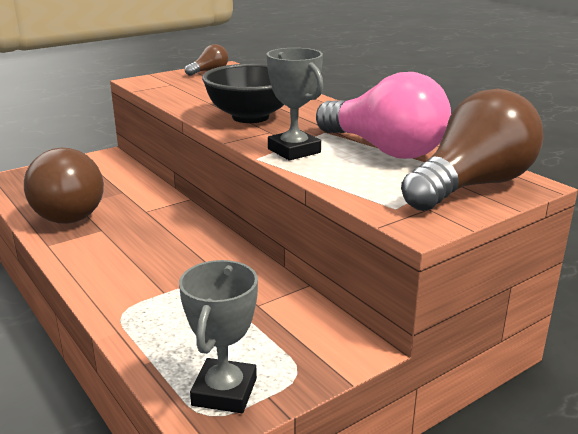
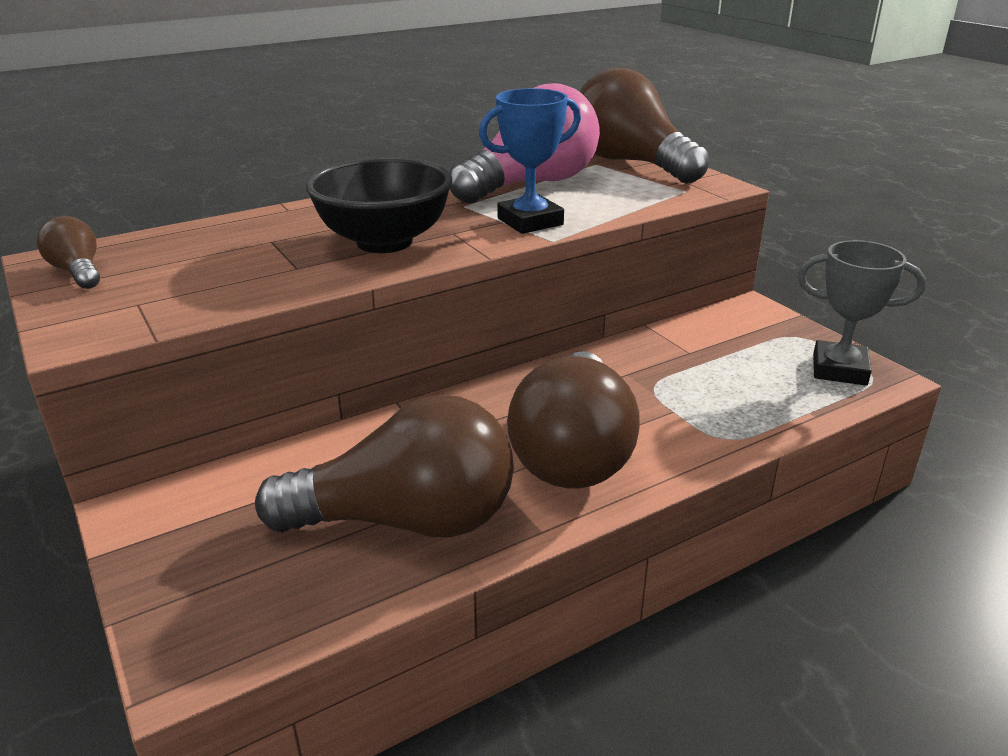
camera: 85 degrees left, 5 degrees up
(119, 253) = (573, 453): none -> brown light bulb
(294, 151) = (530, 221): grey trophy -> blue trophy

